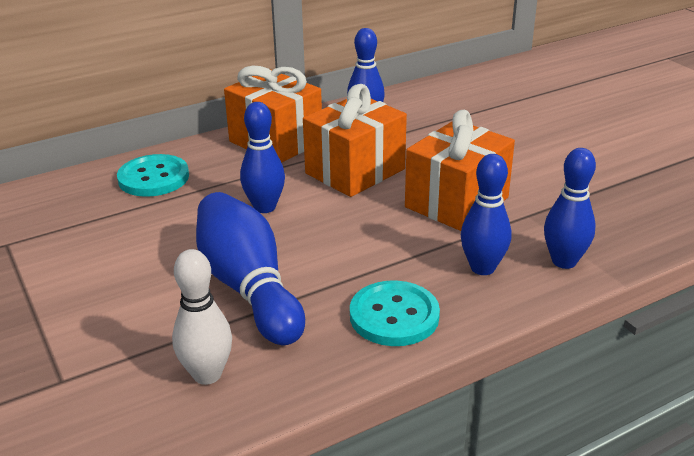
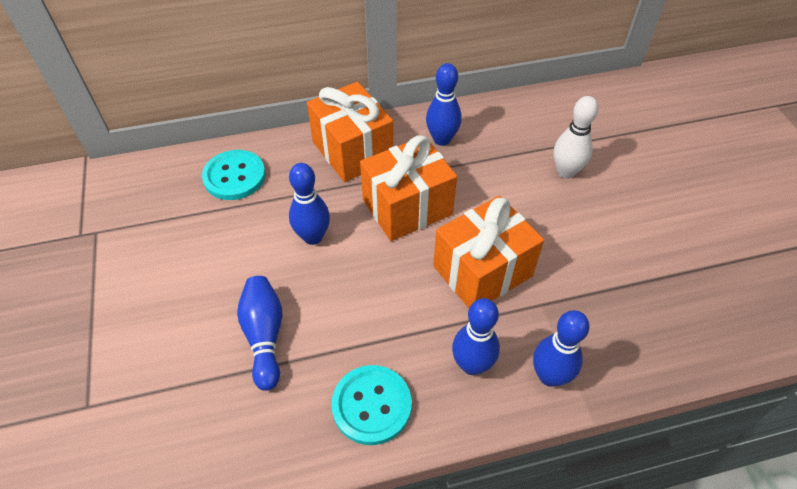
camera: 15 degrees right, 20 degrees up
(207, 374) = (197, 433): white bowling pin -> white bowling pin (566, 172)
(248, 287) = (265, 336): blue bowling pin -> blue bowling pin, size x0.66

